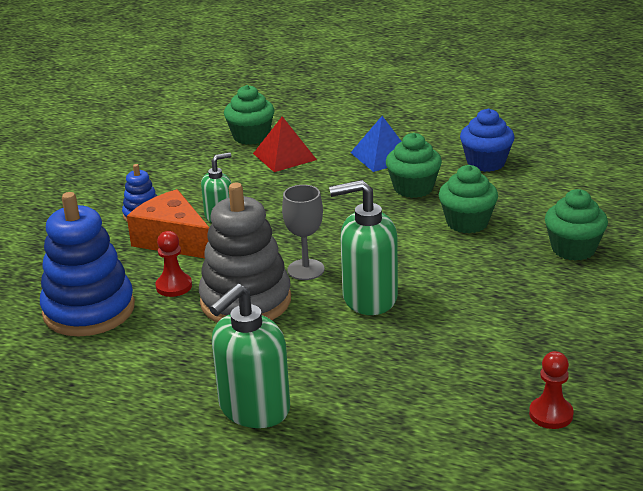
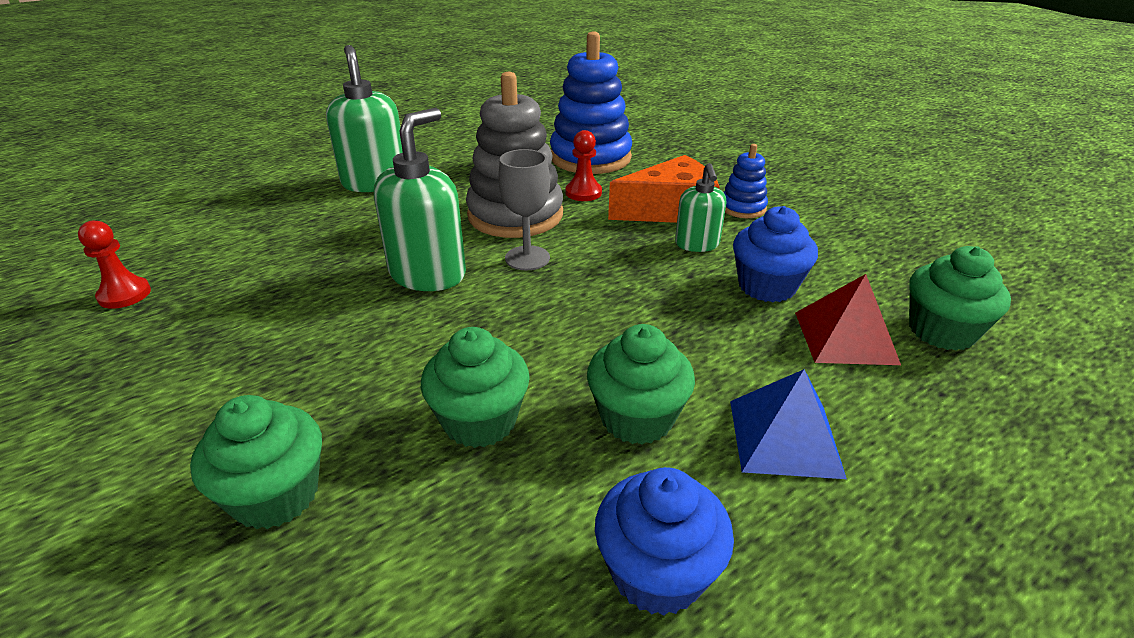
camera: 120 degrees right, 5 degrees up
(253, 184) = (766, 286): none -> blue cupcake

